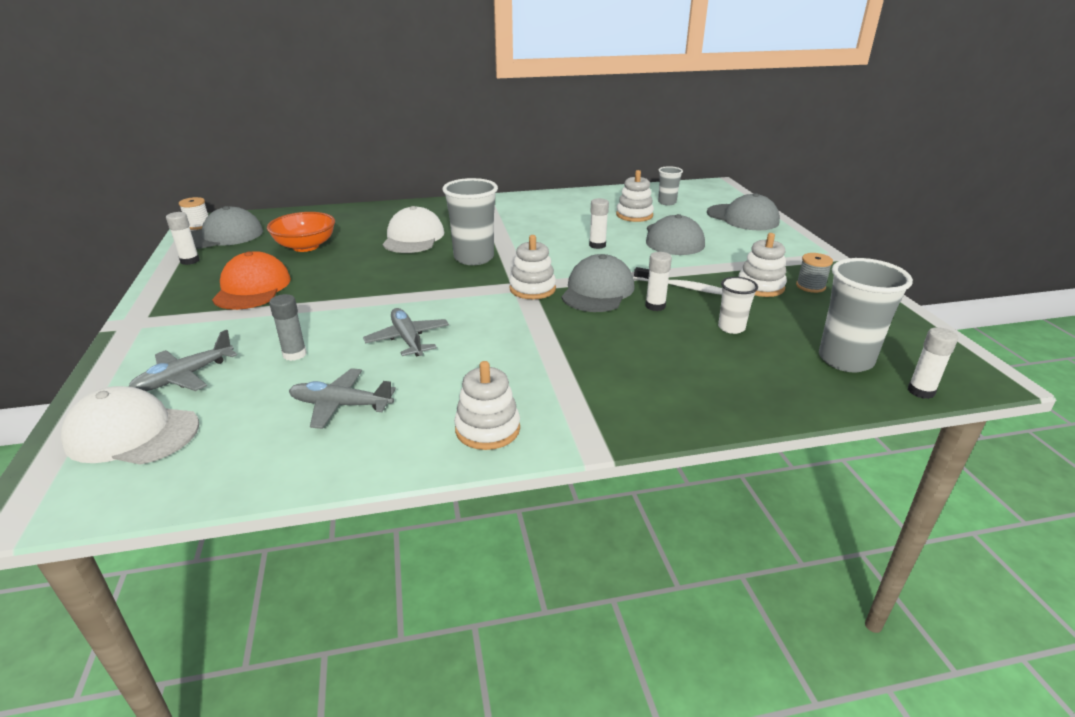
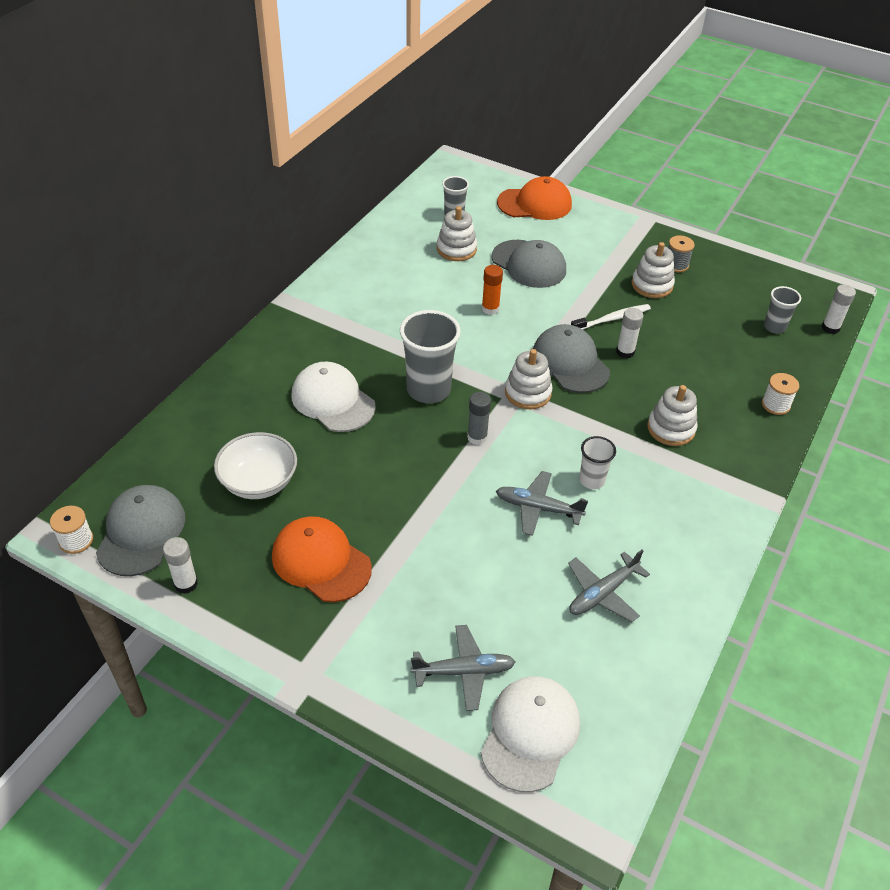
camera: 50 degrees left, 15 degrees up
(132, 433) = (530, 734): white cap -> white cap turned 150 degrees clockwise
(185, 377) = (463, 671): grey plane -> grey plane turned 90 degrees counterclockwise
(294, 354) = (493, 586): grey glue stick -> grey glue stick (477, 437)
(305, 246) = (259, 482): orange bowl -> white bowl
(487, 429) = (703, 533): white stacking toy -> white stacking toy (671, 428)
(597, 245) = (490, 309): white glue stick -> orange glue stick
(731, 328) = (691, 341): white cup -> white cup (591, 480)
(738, 402) = (775, 405): none -> white spool
(742, 218) = (535, 204): grey cap -> orange cap
(845, 360) = (774, 327): grey cup -> grey cup, size x0.55

